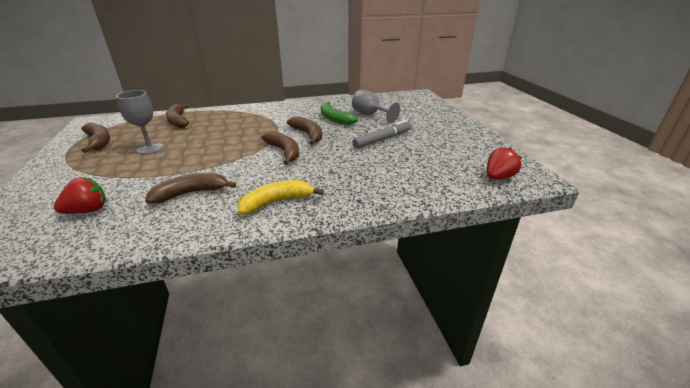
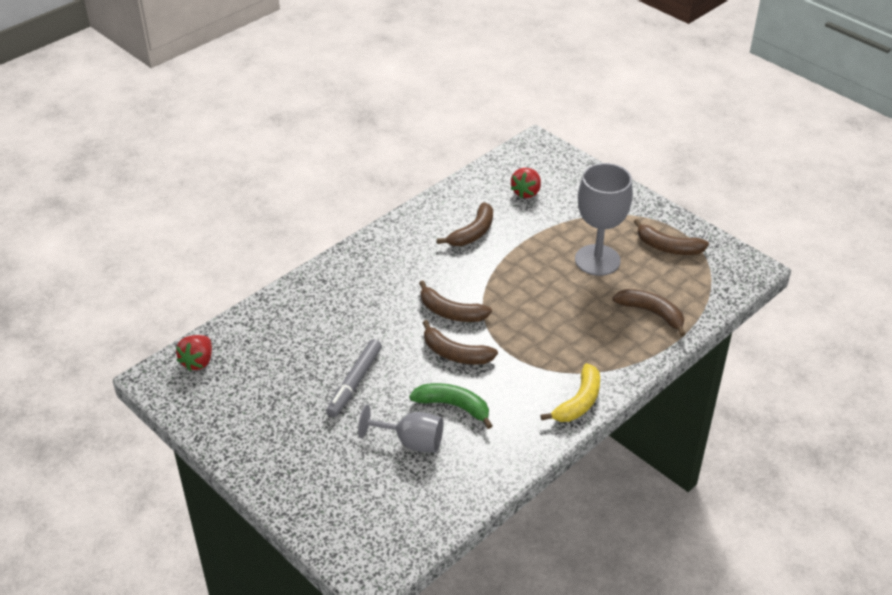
camera: 150 degrees right, 10 degrees up
(150, 148) = (597, 260): grey goblet -> grey goblet, size x1.55
(277, 202) = (391, 252): yellow banana -> yellow banana (578, 402)

